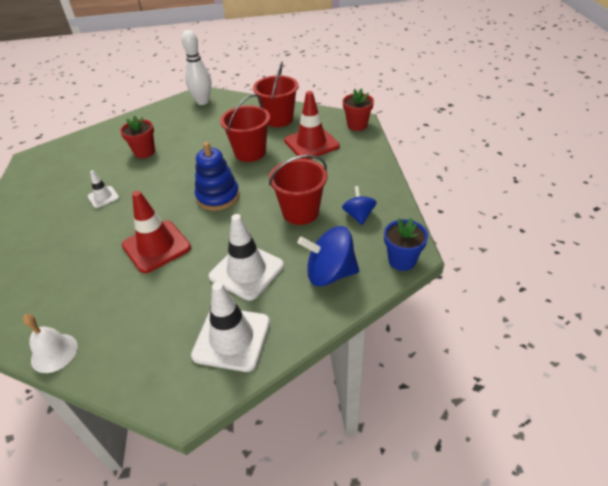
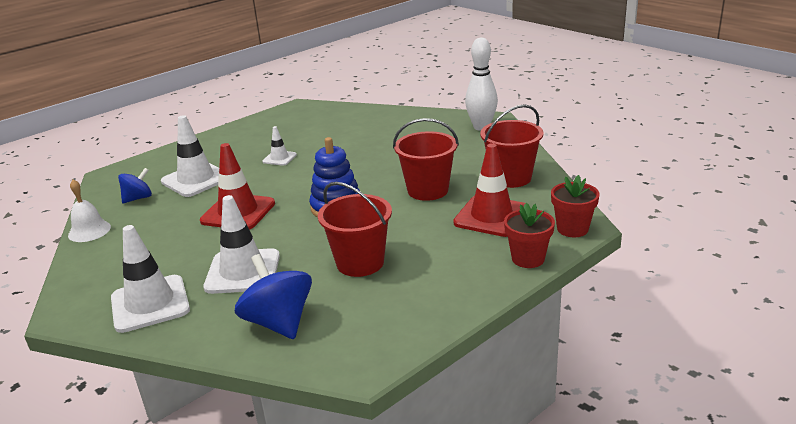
camera: 55 degrees right, 15 degrees down
(65, 254) = (196, 180): none -> white traffic cone
(144, 152) = (362, 142): red flower pot -> red flower pot (528, 259)
(358, 215) = (393, 302): blue spinning top -> blue spinning top (138, 198)
(402, 260) = (342, 365): blue flower pot -> none

